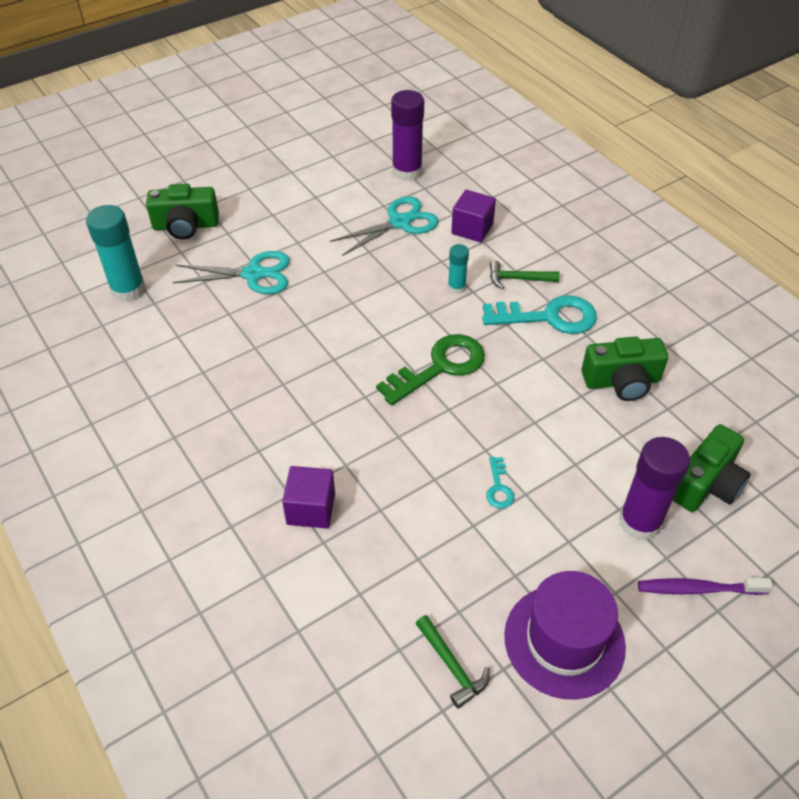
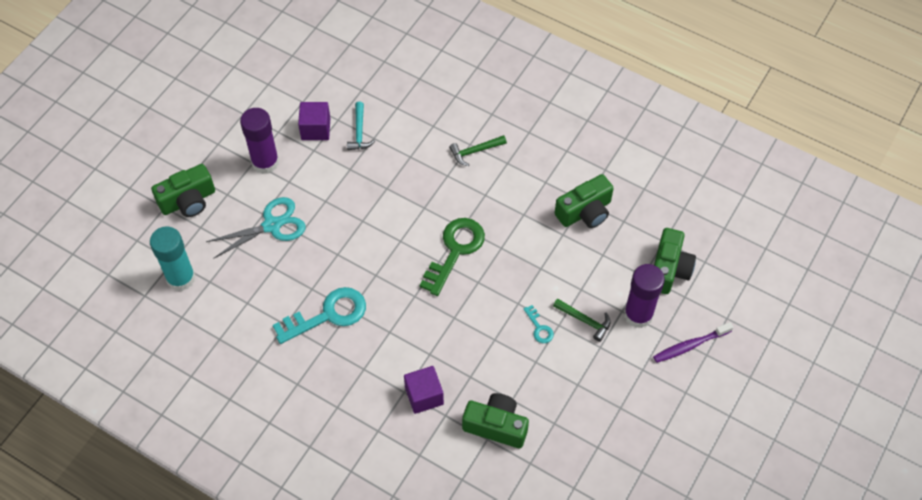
camera: 25 degrees left, 10 degrees up
(380, 582) = (496, 426): none -> green camera
(399, 222) = (359, 132): turquoise scissors -> turquoise hammer
(407, 171) = (338, 78): purple glue stick -> purple glue stick (265, 162)
(452, 666) = (566, 459): green hammer -> green hammer (585, 321)
(456, 287) = (433, 177): turquoise glue stick -> none
(472, 229) = (418, 117): purple cube -> purple cube (316, 129)
(548, 317) = (512, 177): turquoise key -> turquoise key (328, 315)
(564, 641) = (625, 414): purple hat -> none

